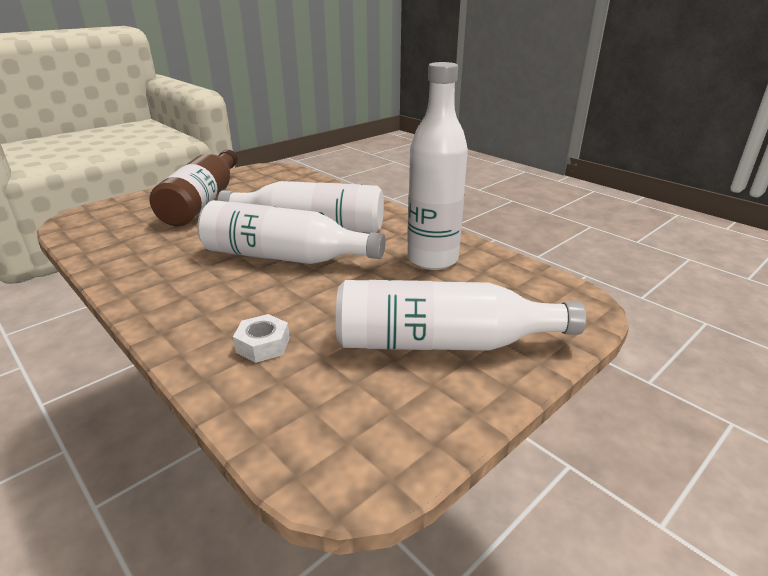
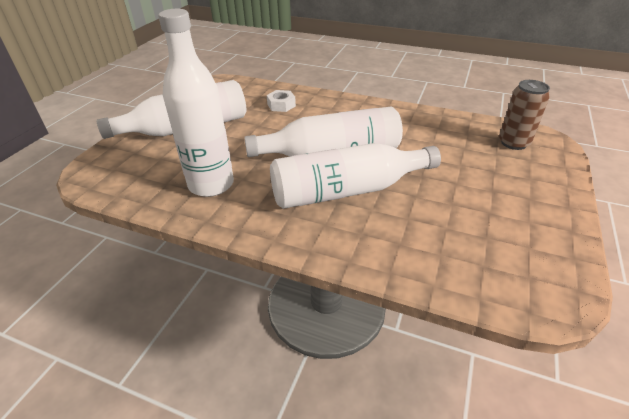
camera: 155 degrees right, 10 degrees up
(107, 223) = (513, 143): none -> brown can
(203, 202) = (497, 192): brown bottle -> none

